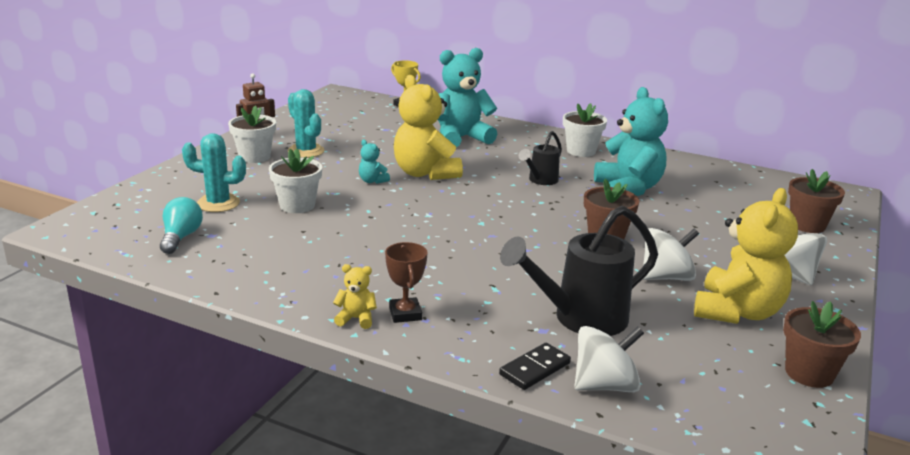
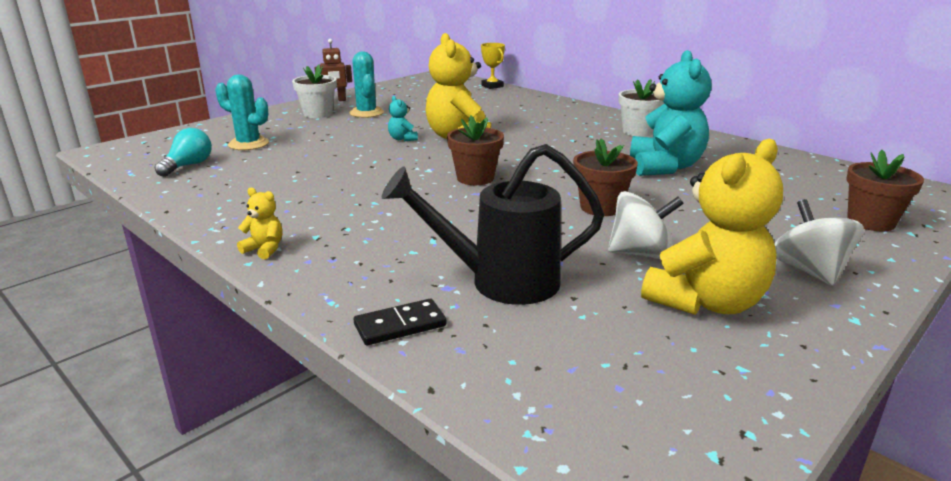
camera: 20 degrees right, 0 degrees up
(297, 205) = (314, 151): white flower pot -> none
(405, 314) = (317, 251): brown trophy -> none
(461, 138) = (522, 113): turquoise teddy bear -> none
(540, 180) = (571, 152): black watering can -> none
(605, 385) = (466, 357): white spinning top -> none
(809, 373) = (759, 391): brown flower pot -> brown flower pot (475, 178)

